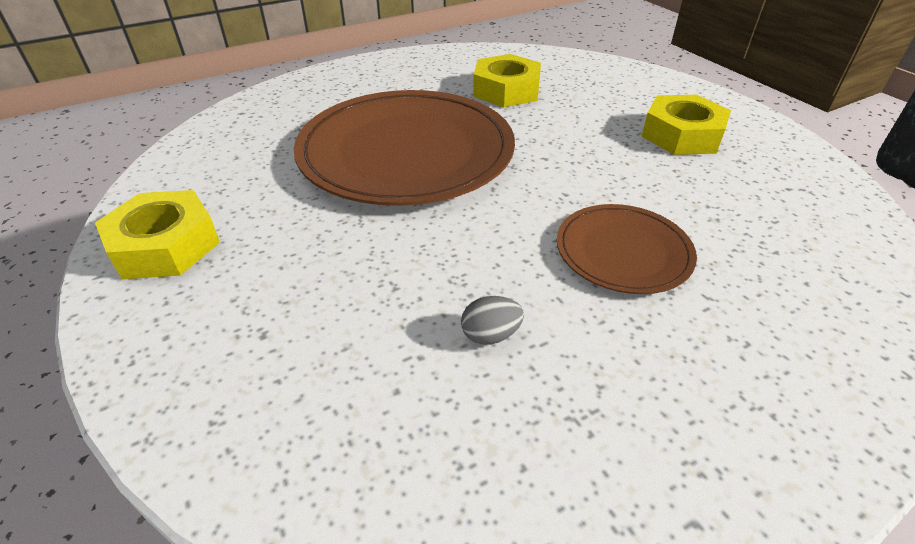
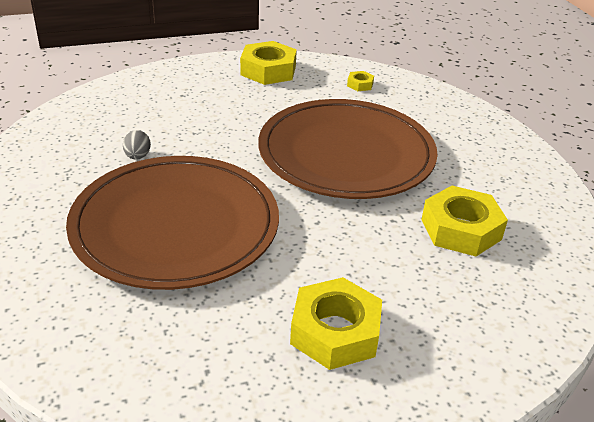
camera: 100 degrees right, 5 degrees down
(222, 157) = (360, 84): none -> yellow nut
(623, 252) = (175, 226): brown plate -> brown plate, size x2.00

